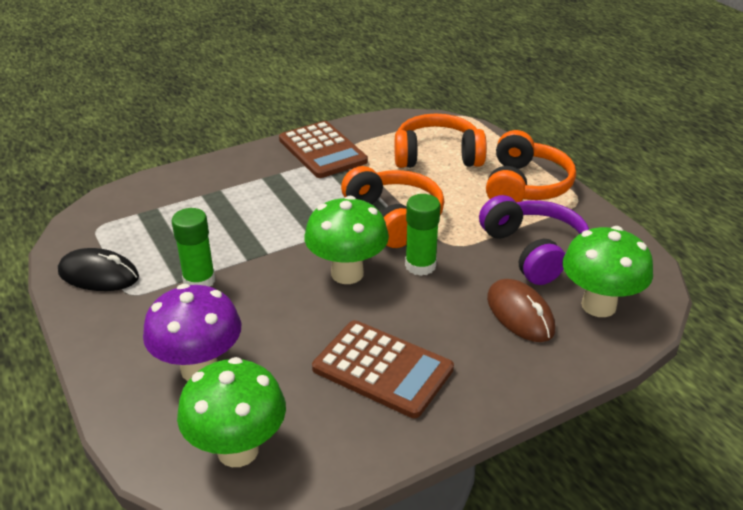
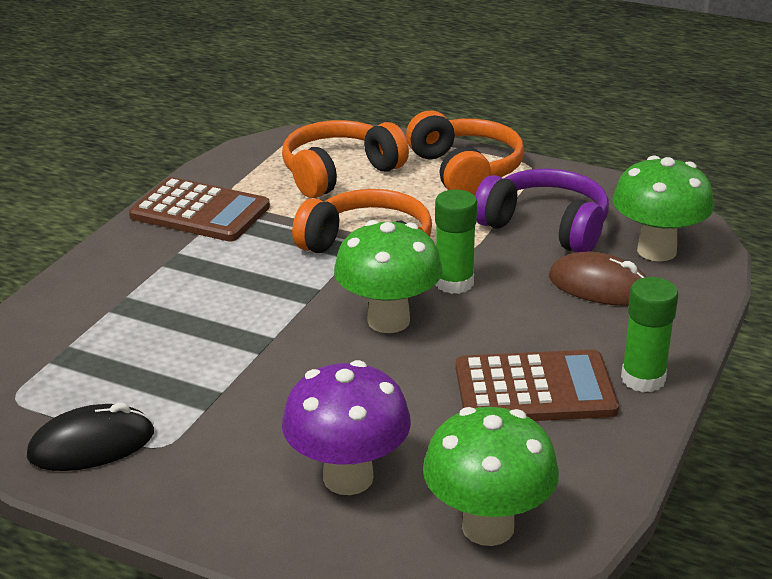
camera: 35 degrees left, 5 degrees down
(199, 281) = (230, 397): green glue stick -> green glue stick (643, 379)

